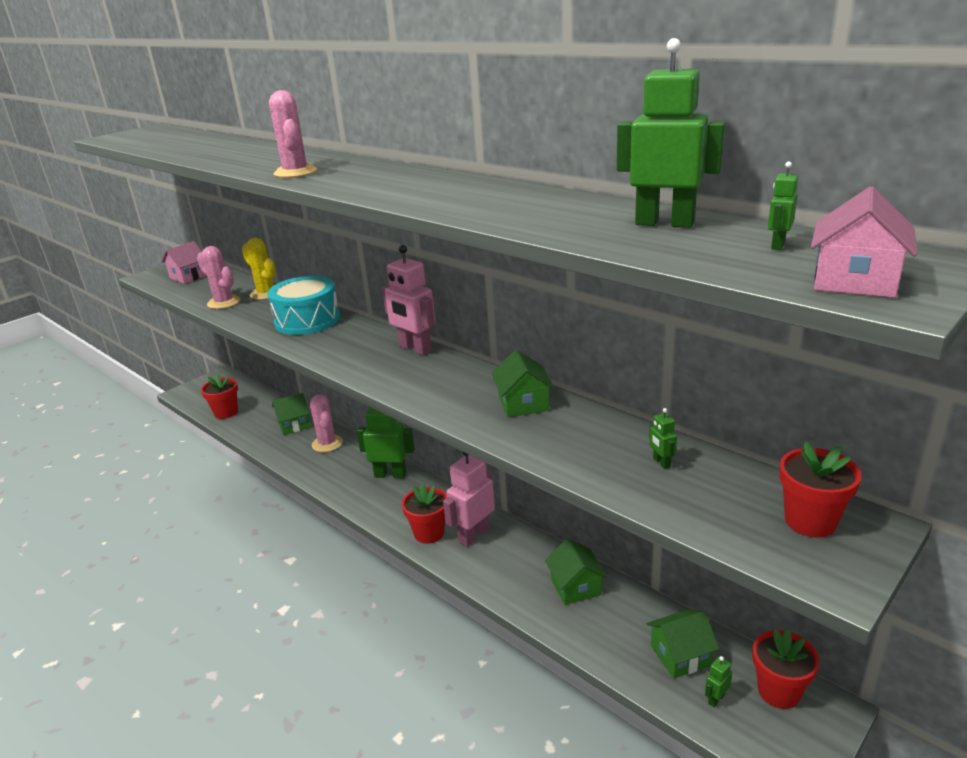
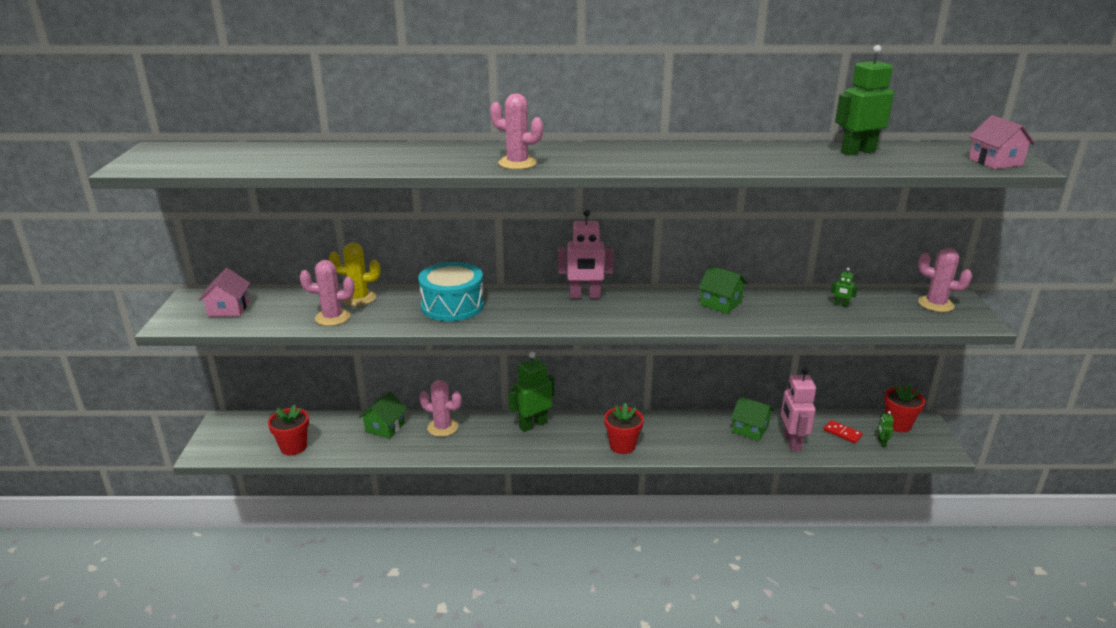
camera: 45 degrees left, 0 degrees up
(474, 535) = (652, 432): pink robot -> pink robot (792, 442)
(680, 655) = (842, 433): green house -> red domino
(777, 245) = (930, 152): green robot -> none
(810, 521) = (935, 304): red flower pot -> pink cactus

